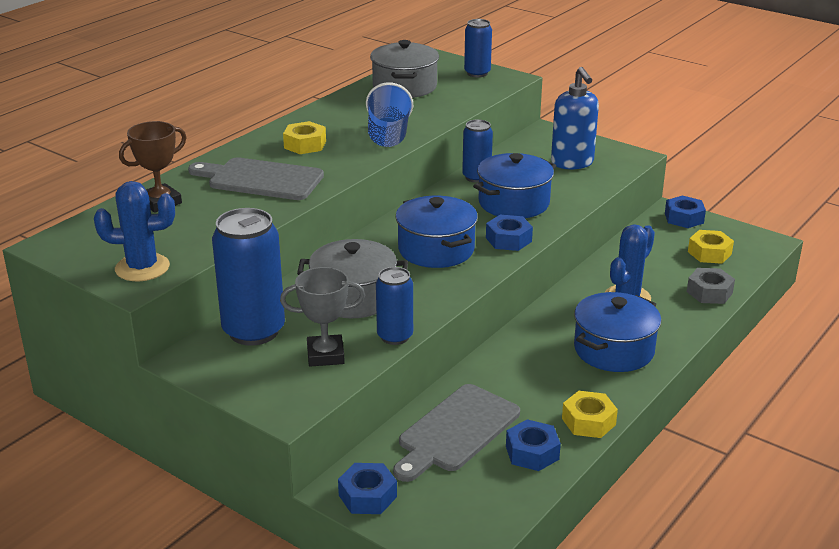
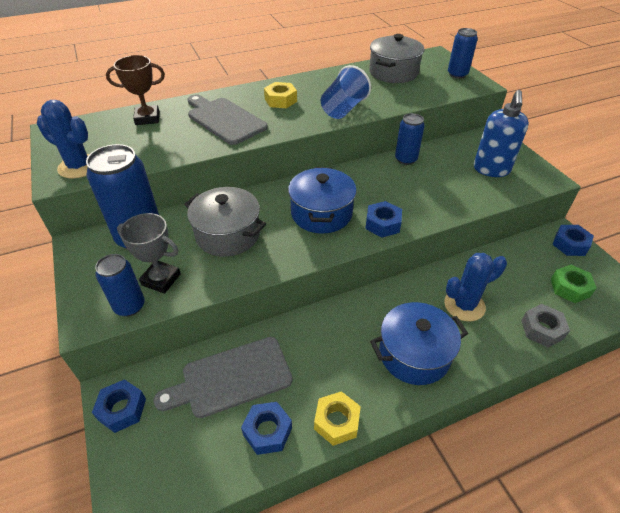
camera: 30 degrees right, 15 degrees up
(395, 336) = (221, 283): blue can -> blue can (130, 306)
(514, 203) = (415, 191): blue pot -> none
(709, 253) = (570, 288): yellow nut -> green nut

